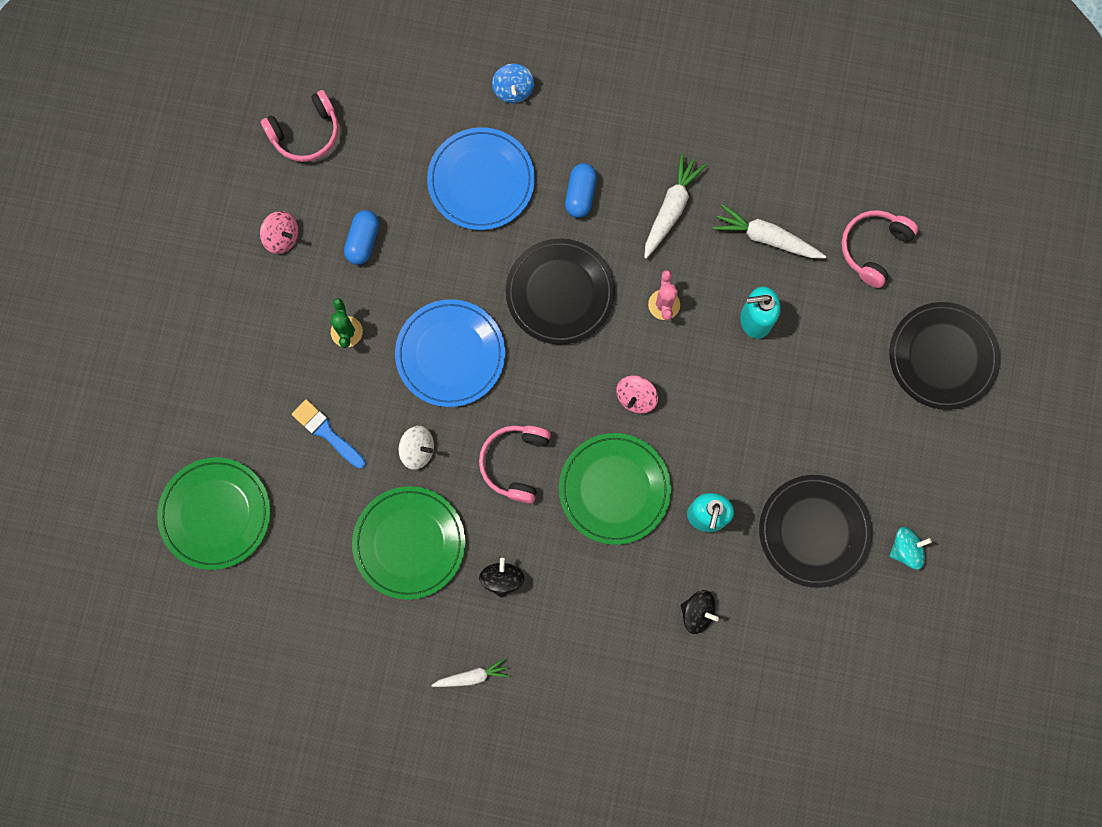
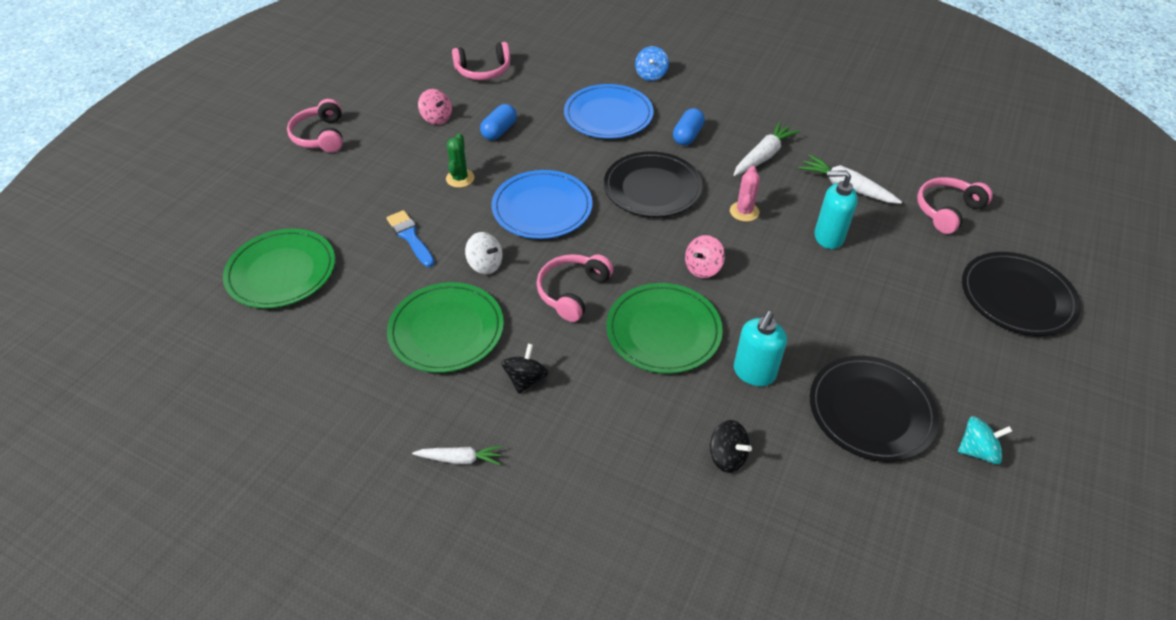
camera: 15 degrees right, 30 degrees down
(159, 303) = (320, 136): none -> pink headphones

